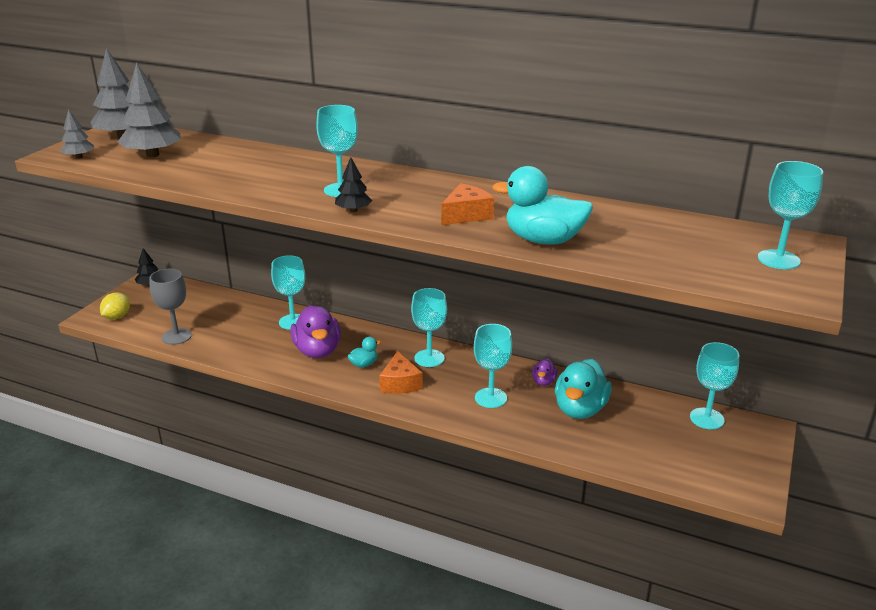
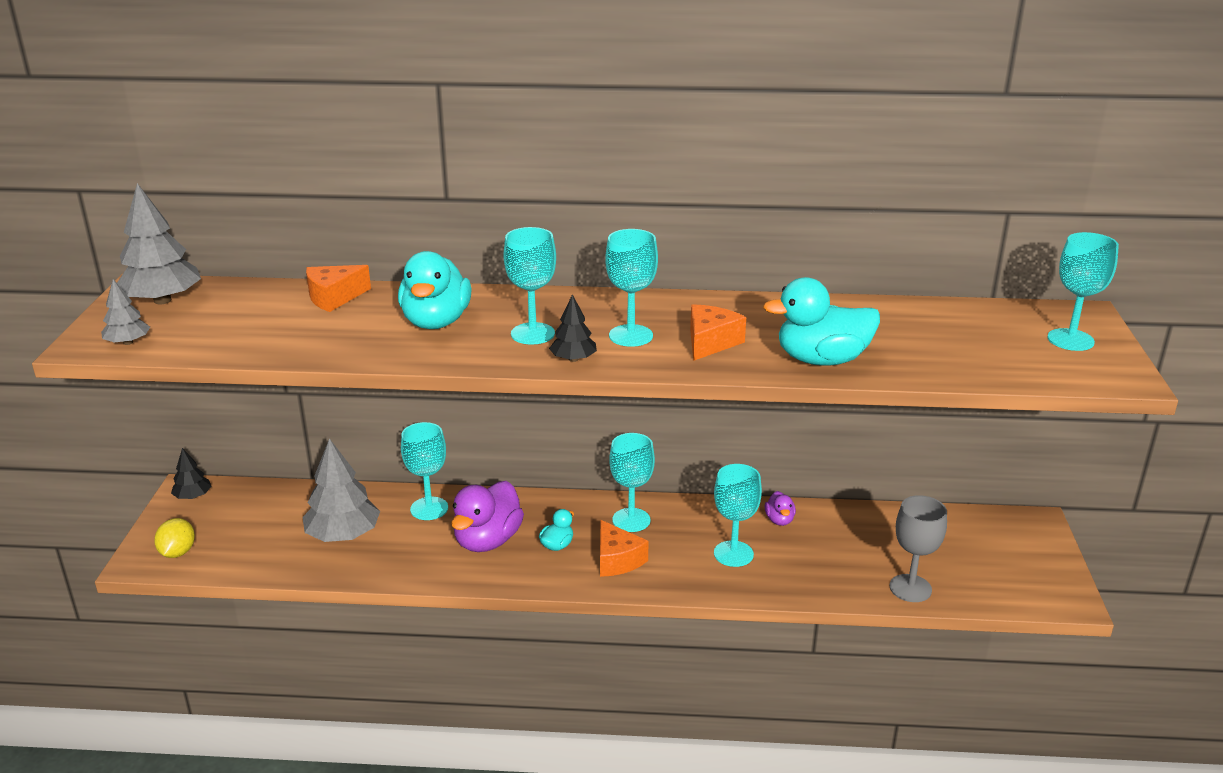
camera: 20 degrees left, 0 degrees up
(153, 155) = (233, 322): grey tree -> grey tree (343, 535)
(176, 336) = (284, 562): grey goblet -> grey goblet (910, 588)
(230, 149) = (334, 297): none -> orange cheese
(317, 351) = (487, 541): purple duck -> purple duck turned 60 degrees clockwise
(580, 409) = (839, 544): turquoise duck -> turquoise duck (436, 322)
(706, 418) = (974, 524): turquoise goblet -> turquoise goblet (630, 336)

